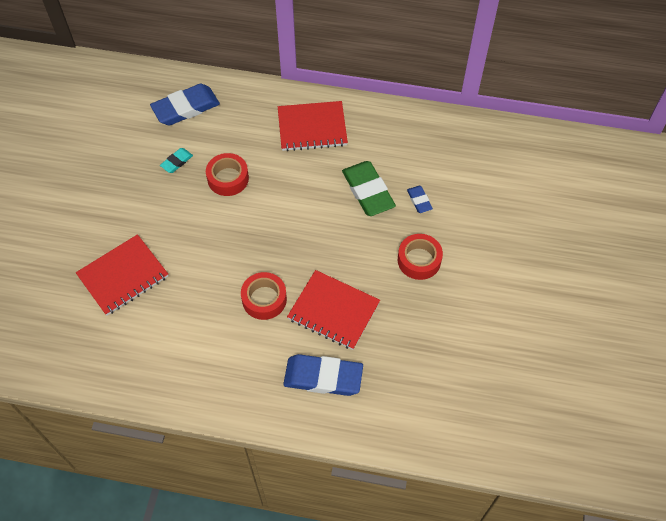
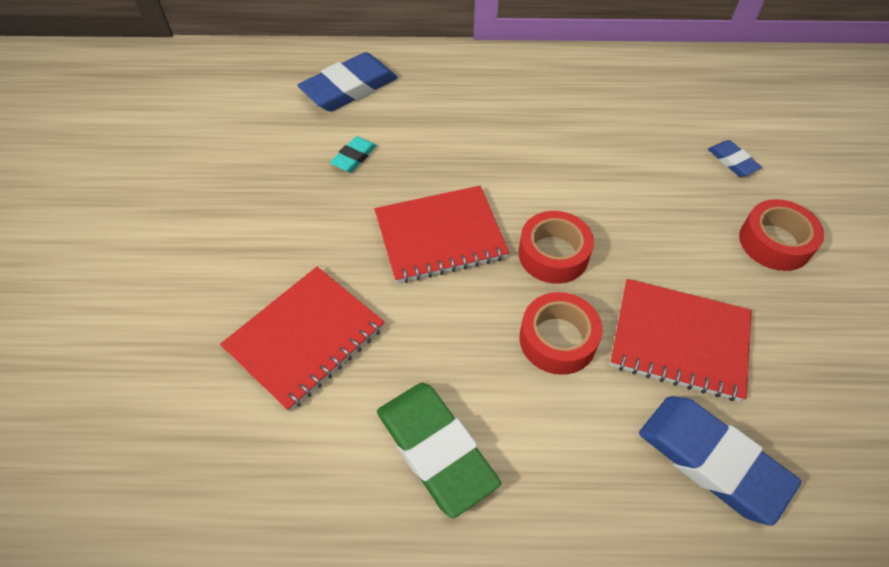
camera: 10 degrees left, 5 degrees down
(228, 178) = (439, 169): red tape -> red tape (553, 254)
(312, 127) = (538, 90): red notebook -> red notebook (440, 236)
(323, 377) = (712, 460): blue eraser -> blue eraser turned 45 degrees clockwise
(368, 191) = (653, 159): green eraser -> green eraser (436, 449)

